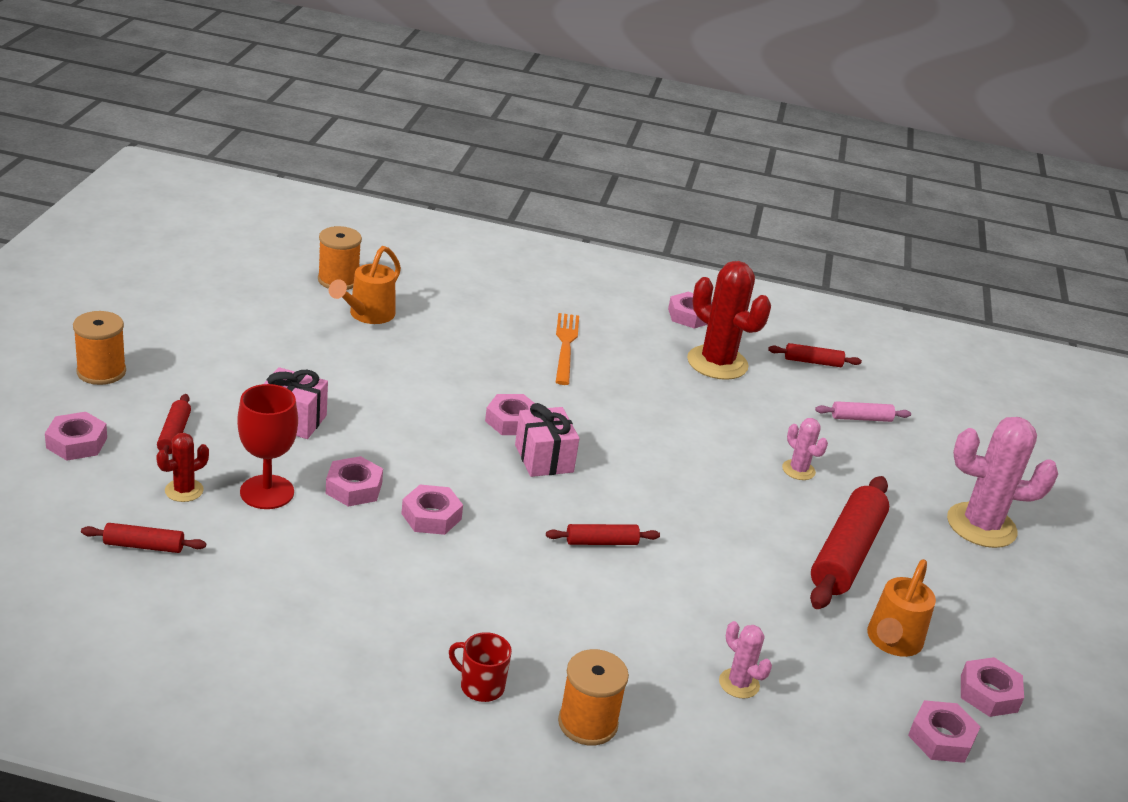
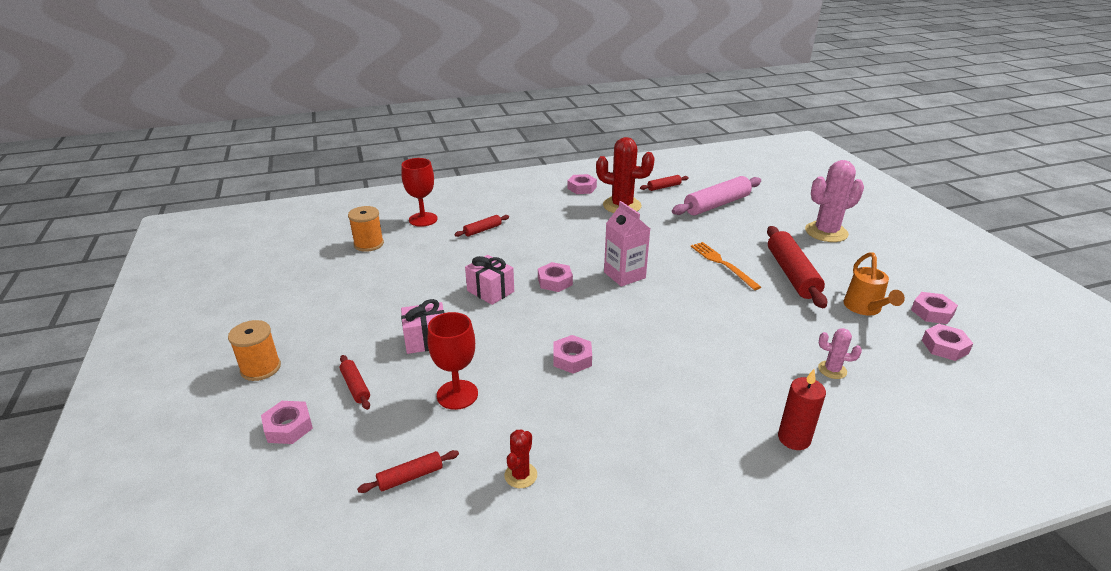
camera: 25 degrees left, 0 degrees up
(184, 490) = (400, 422): red cactus -> red cactus (520, 475)
(354, 488) = (508, 364): pink nut -> none
(367, 315) = (408, 257): orange watering can -> none
(433, 275) = (423, 219): none -> red goblet
(480, 686) = (716, 451): red mug -> none
(544, 458) = (595, 294): pink gift -> pink gift (490, 291)
(565, 346) = (537, 228): orange fork -> orange fork (722, 264)
(587, 723) = (794, 438): orange spool -> red candle
(601, 542) = (677, 327): red rolling pin -> red rolling pin (482, 230)
(609, 452) = (624, 275): none -> pink carton
(798, 470) = (721, 242): pink cactus -> none
(861, 418) = (716, 205): pink rolling pin -> pink rolling pin, size x2.06

